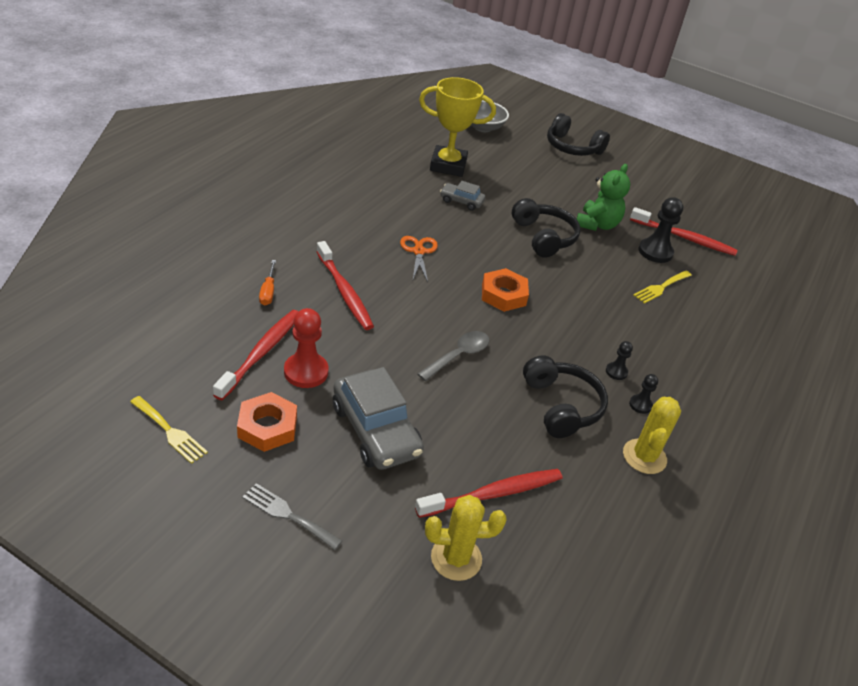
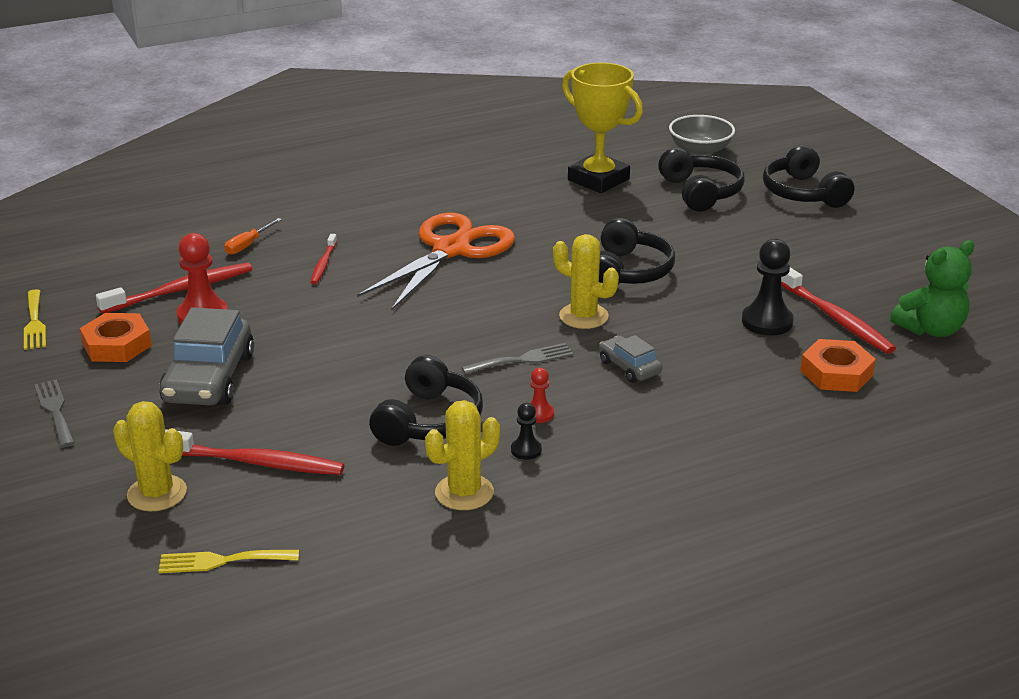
camera: 40 degrees right, 10 degrees down
(344, 292) = (323, 264): red toothbrush -> red toothbrush, size x0.56
(418, 251) = (451, 250): orange scissors -> orange scissors, size x2.06
(458, 355) = (373, 347): grey spoon -> none
(461, 201) = (567, 216): grey car -> grey car (629, 367)
(503, 295) = (498, 311): orange nut -> orange nut (836, 373)
(517, 161) = (700, 192): none -> black headphones
(557, 282) = (583, 316): none -> yellow cactus
(560, 330) = (522, 359): none -> grey fork
(597, 224) = (721, 276): green teddy bear -> green teddy bear (931, 329)
(616, 372) = (539, 414): black pawn -> red pawn
(661, 288) = (720, 357): yellow fork -> yellow fork (222, 561)

